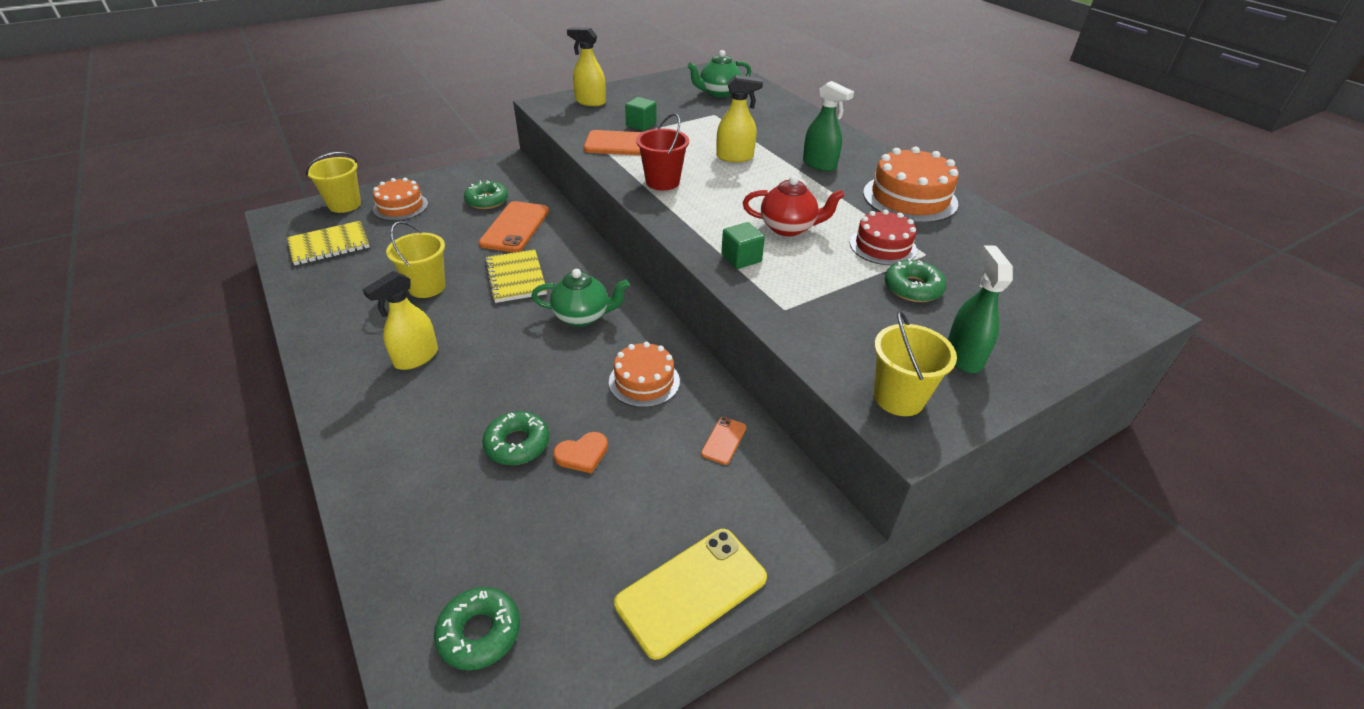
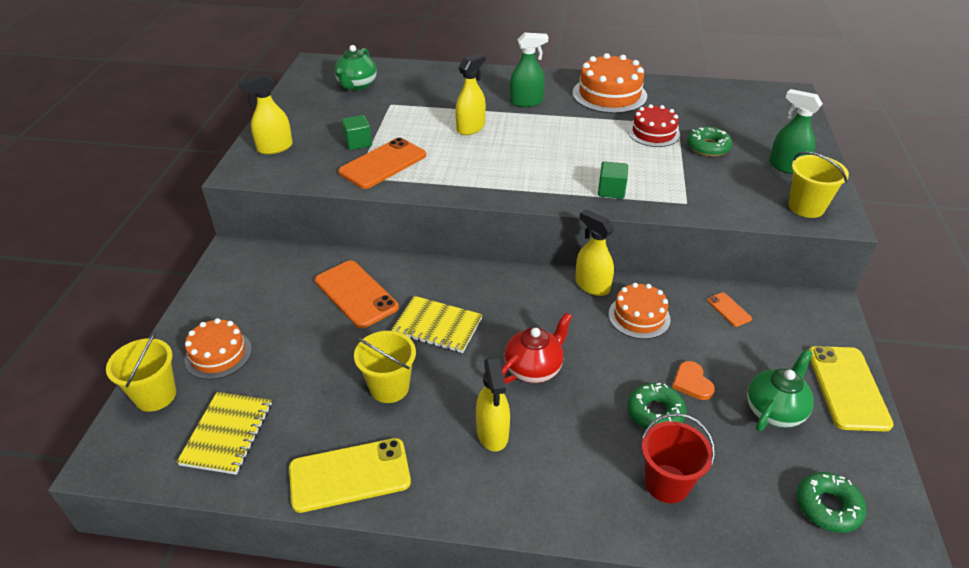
camera: 50 degrees left, 0 degrees up
(324, 310) = (349, 475): none -> yellow phone
(487, 201) = (286, 293): green donut -> none
(582, 316) = (531, 312): green teapot -> green teapot (774, 410)
(582, 454) = (692, 382): orange heart -> orange heart turned 150 degrees clockwise
(657, 335) = (592, 285): none -> yellow spray bottle
(662, 182) = (466, 175): red bucket -> red bucket (667, 483)
(788, 228) = (594, 154): red teapot -> red teapot (534, 369)

